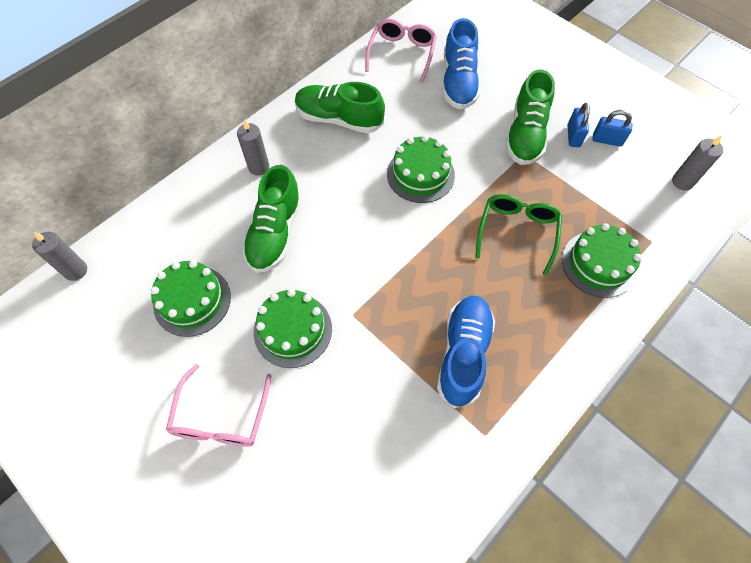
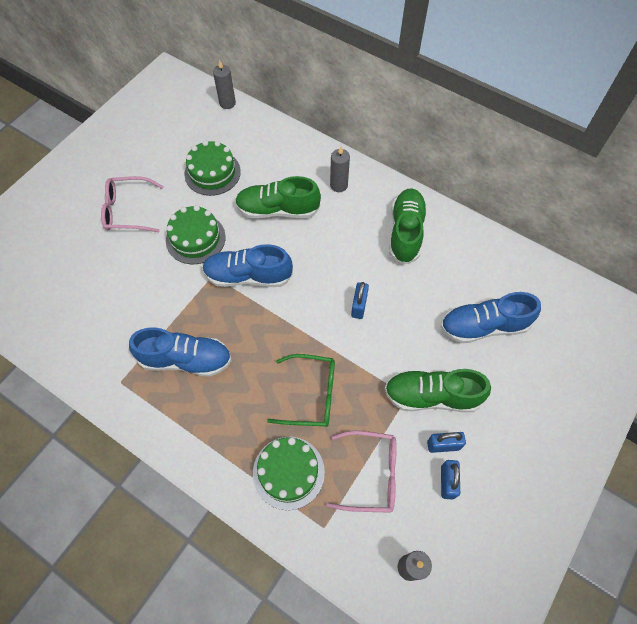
camera: 80 degrees right, 0 degrees up
(362, 275) = (248, 276): none -> blue shoe
(402, 54) = (505, 270): pink glasses -> pink glasses (371, 474)
(420, 174) = (359, 306): green cake -> blue padlock

